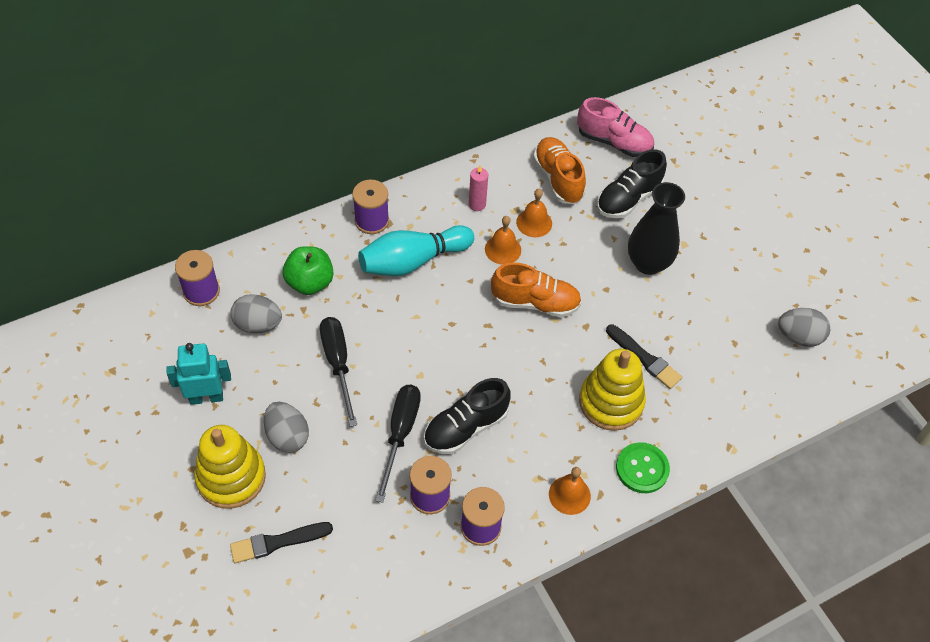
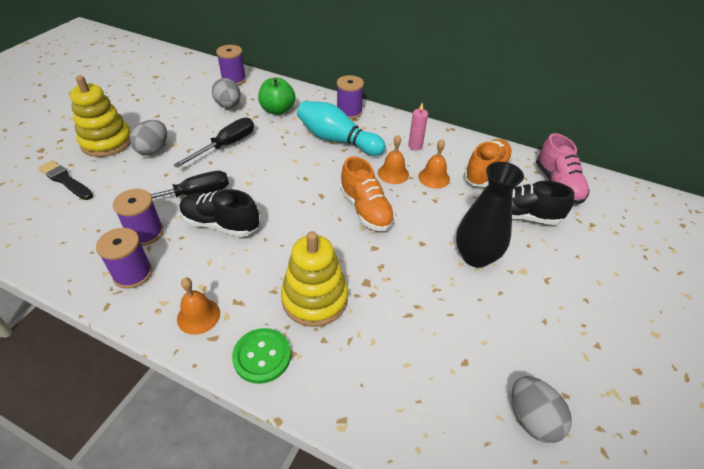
camera: 55 degrees right, 10 degrees down
(206, 397) = (160, 110): turquoise robot -> none
(644, 358) = (380, 300): black brush -> none

